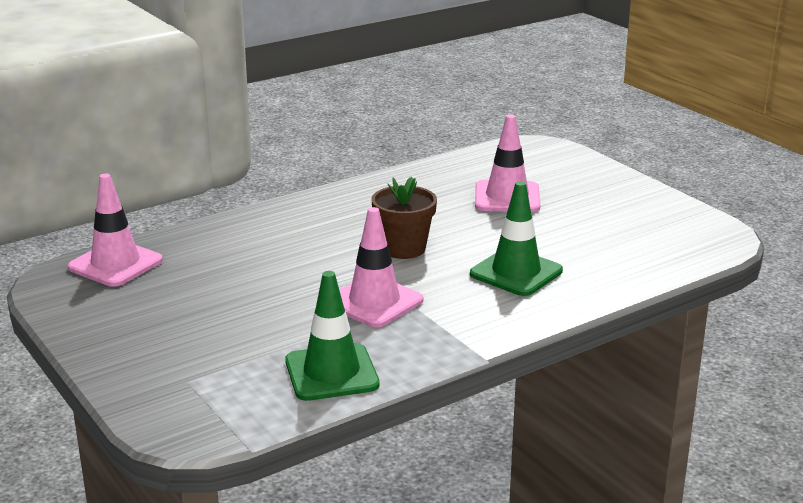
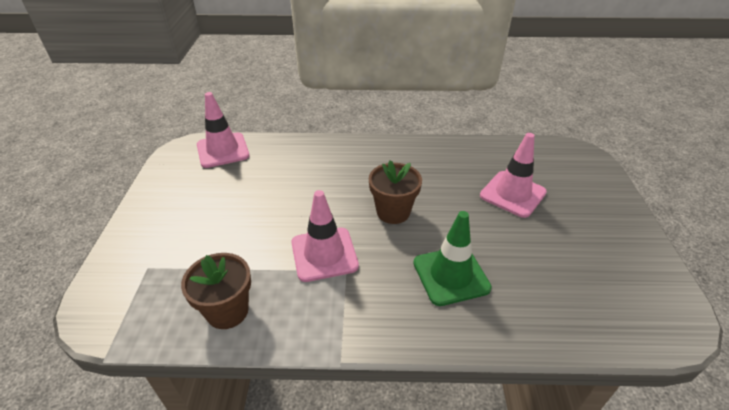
camera: 35 degrees right, 15 degrees up
(331, 373) = (227, 311): green traffic cone -> brown flower pot

